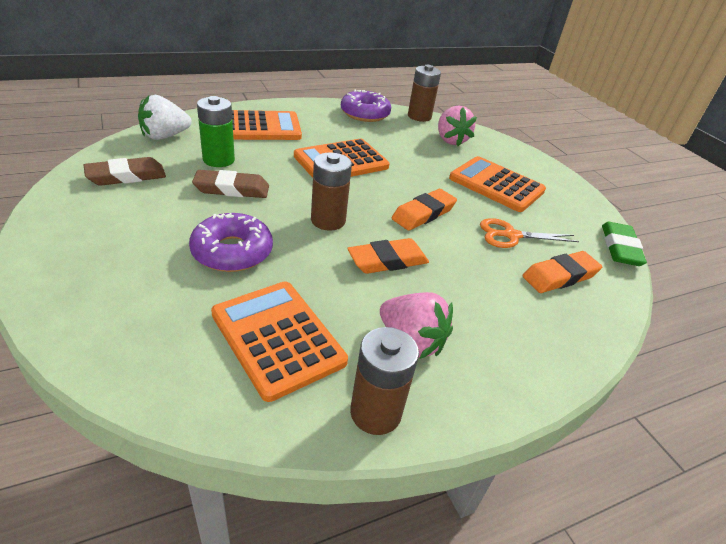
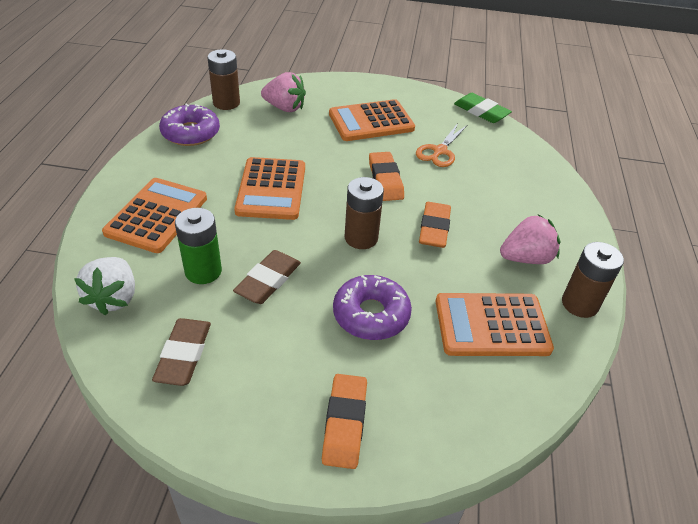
camera: 55 degrees left, 5 degrees up
(560, 276) = (495, 155): orange eraser -> orange eraser (345, 423)

